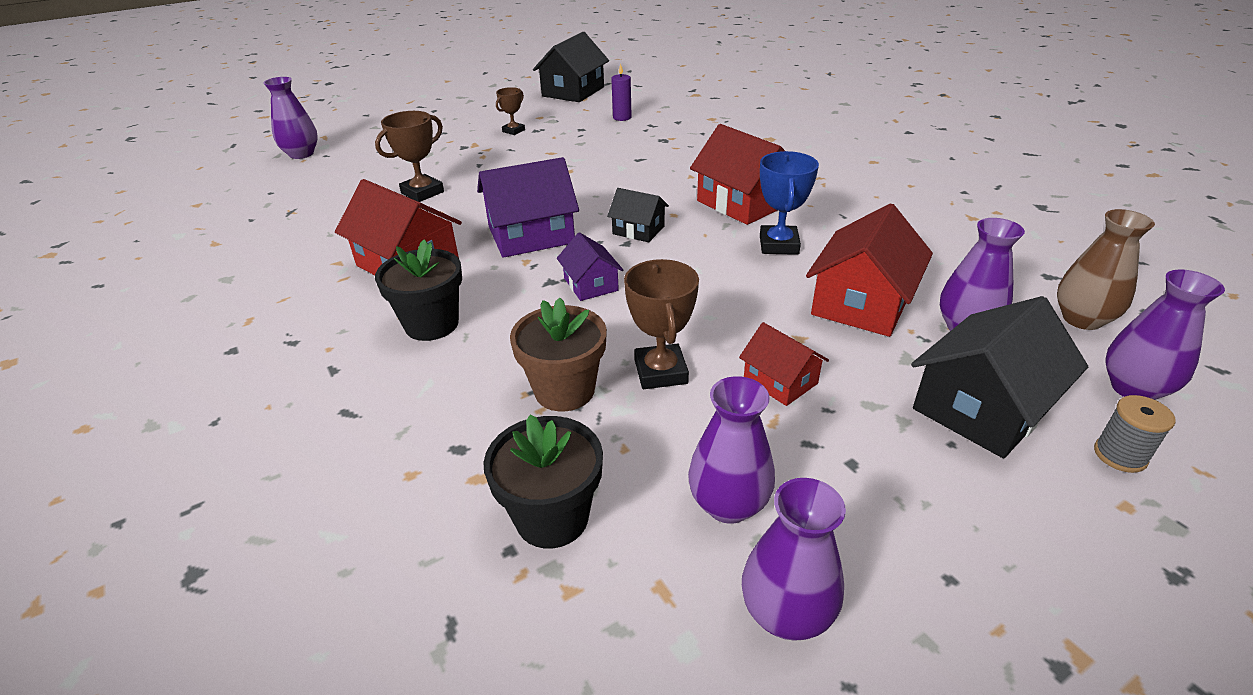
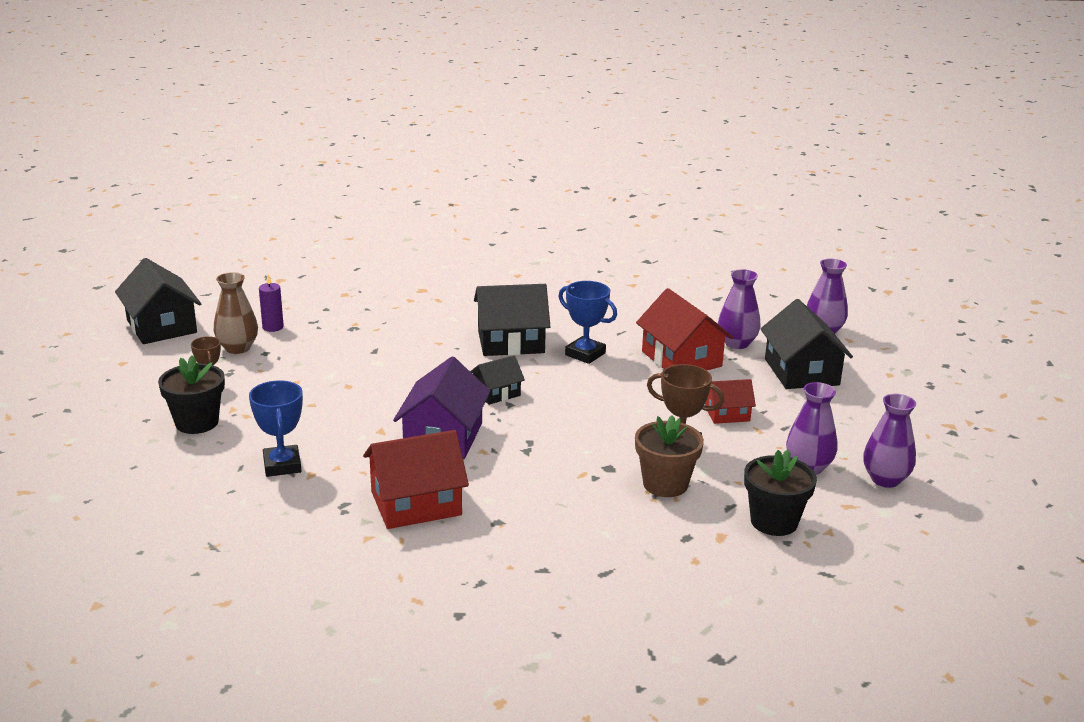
camera: 60 degrees left, 10 degrees down
(301, 154) = (56, 515): purple vase -> none
(422, 192) = (282, 465): brown trophy -> blue trophy
(431, 324) = (528, 514): black flower pot -> black flower pot (197, 422)
(591, 284) = (550, 436): purple house -> none
(742, 203) = (511, 342): red house -> black house
(1082, 319) = (762, 312): brown vase -> brown vase (238, 348)
(1120, 455) = (861, 359): grey spool -> none

